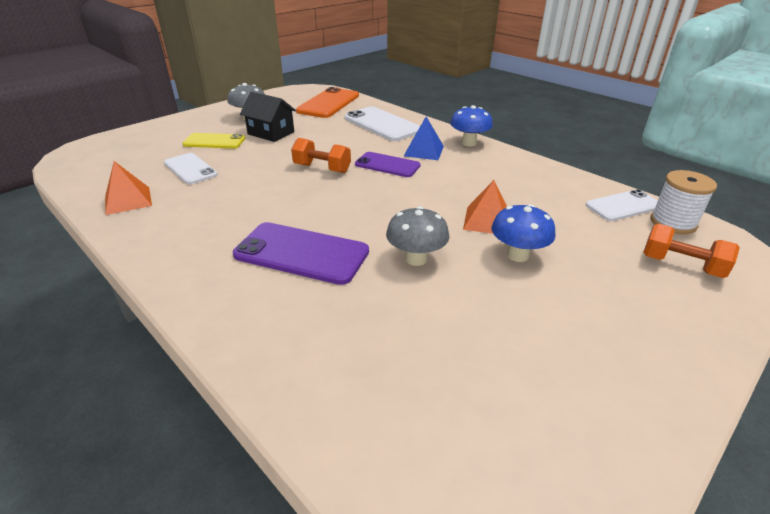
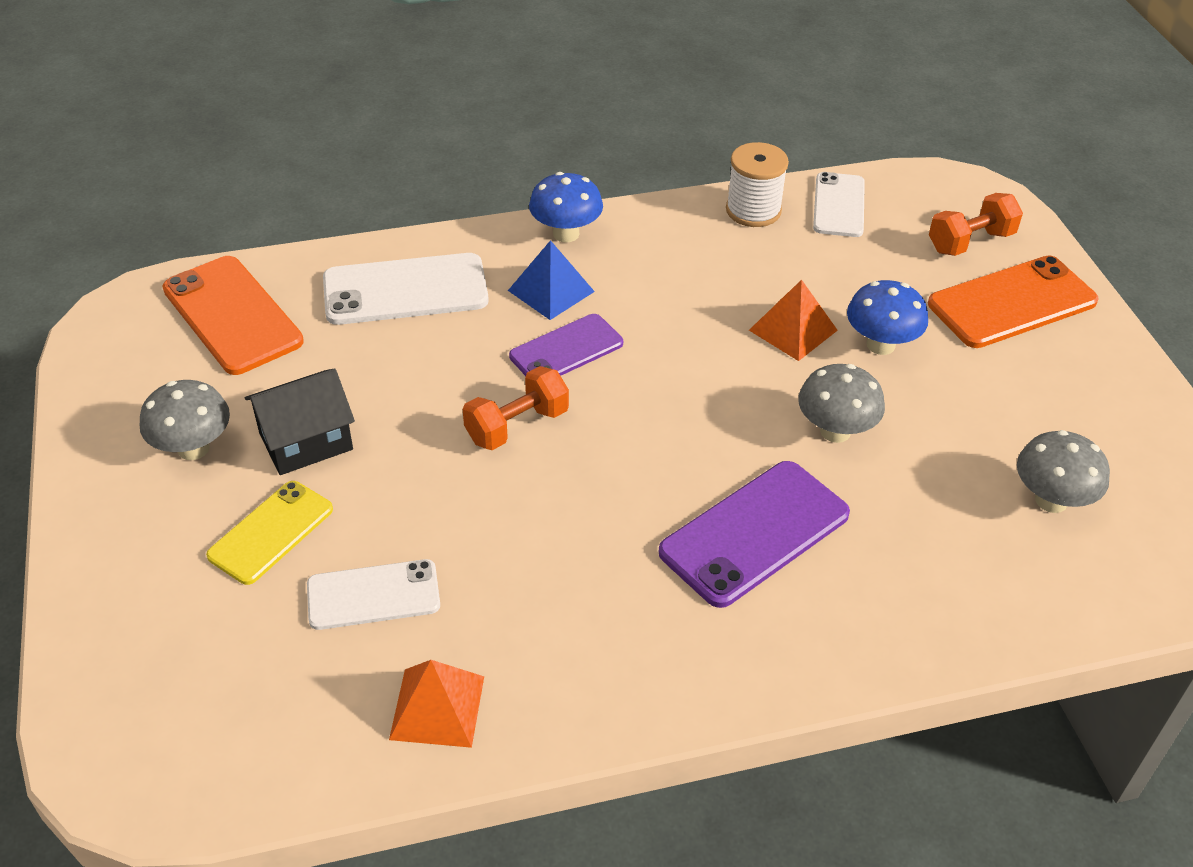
camera: 60 degrees left, 10 degrees up
(450, 384) = (1051, 500): none -> grey mushroom
(648, 303) = (1012, 303): none -> orange phone
(673, 223) = (896, 194): white spool -> white spool (753, 210)

